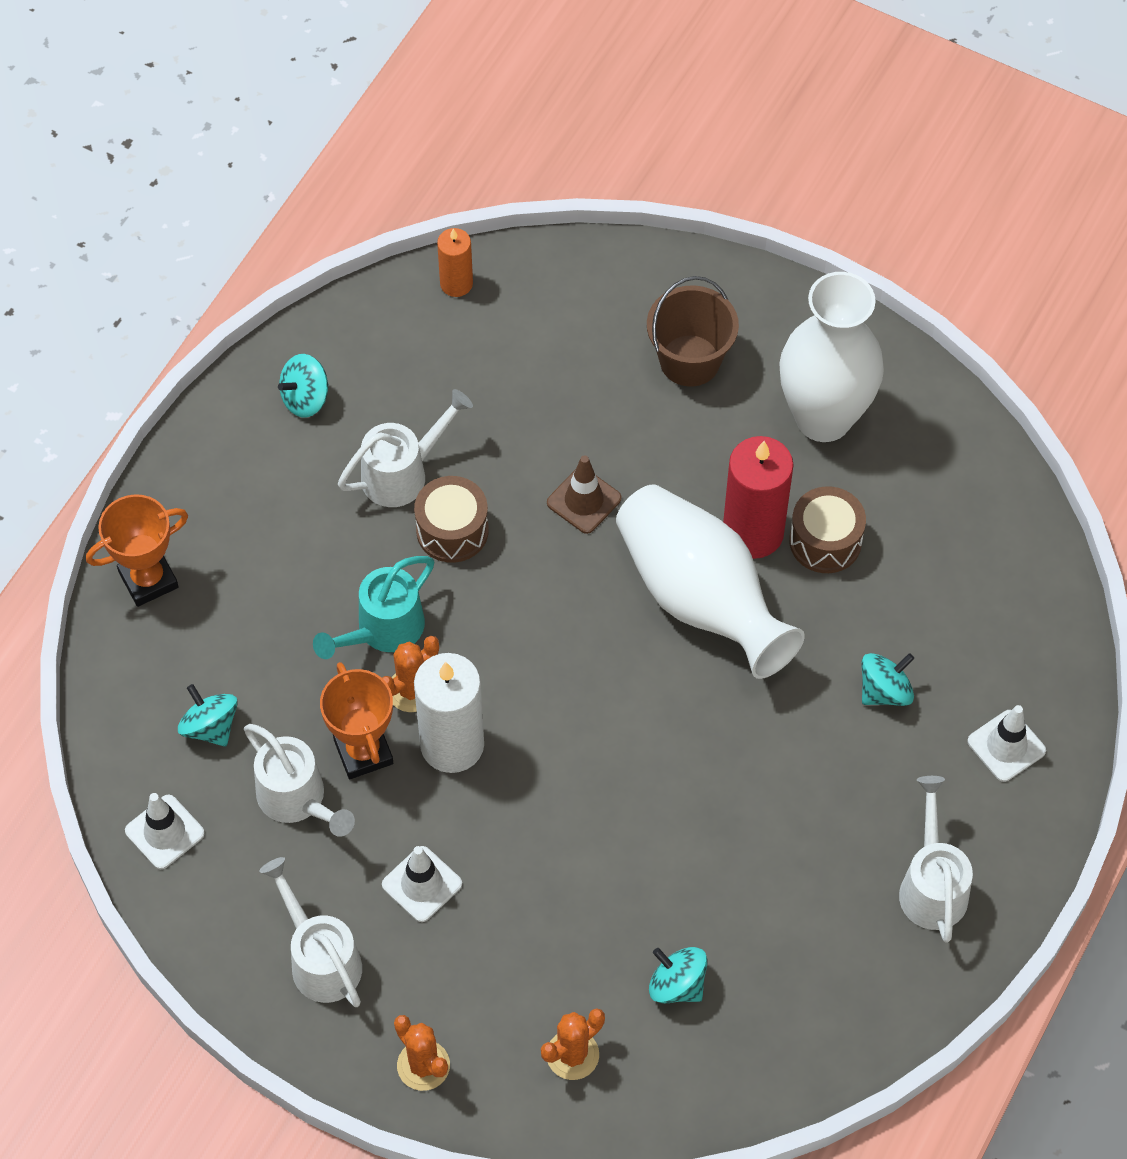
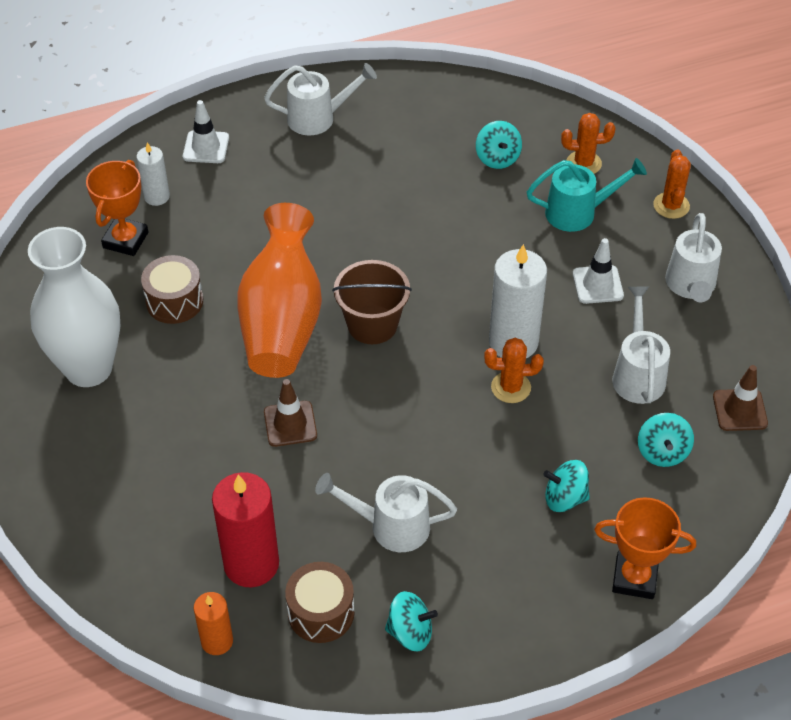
camera: 140 degrees left, 10 degrees down
(164, 832) = (740, 410): white traffic cone -> brown traffic cone
(363, 752) = (572, 373): orange trophy -> orange trophy (125, 240)
(383, 630) = (497, 434): turquoise watering can -> turquoise watering can (578, 212)
(452, 530) = (393, 465): brown drum -> brown drum (321, 612)
(690, 360) = (124, 463): brown bucket -> brown bucket (372, 324)
(700, 598) = (282, 321): white vase -> orange vase
(753, 532) = (210, 334): red candle -> red candle (251, 564)
(884, 691) = (236, 209): turquoise spinning top -> turquoise spinning top (565, 498)
(932, 885) = (318, 118): white watering can -> white watering can turned 135 degrees counterclockwise
(982, 644) = (157, 196): none -> white candle

